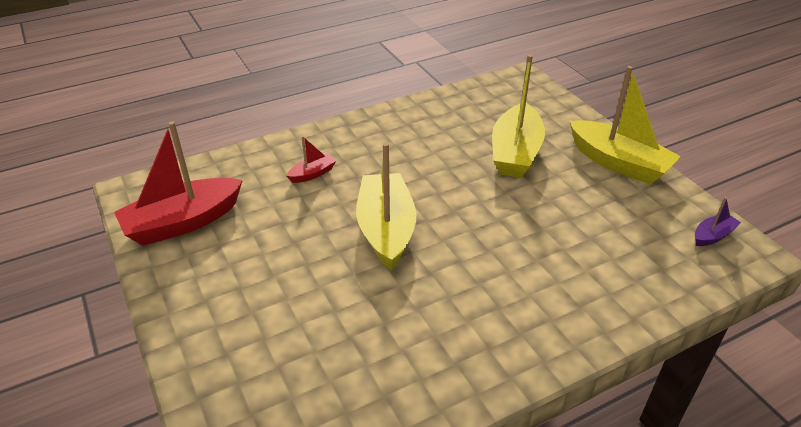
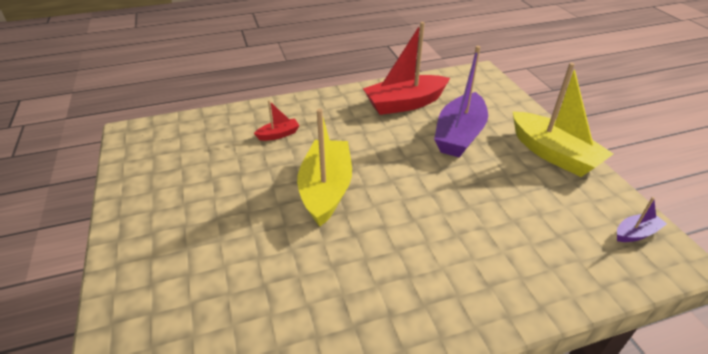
camera: 10 degrees right, 0 degrees up
(183, 222) = (159, 163): red boat -> red boat (405, 103)
(515, 153) = (459, 135): yellow boat -> purple boat

